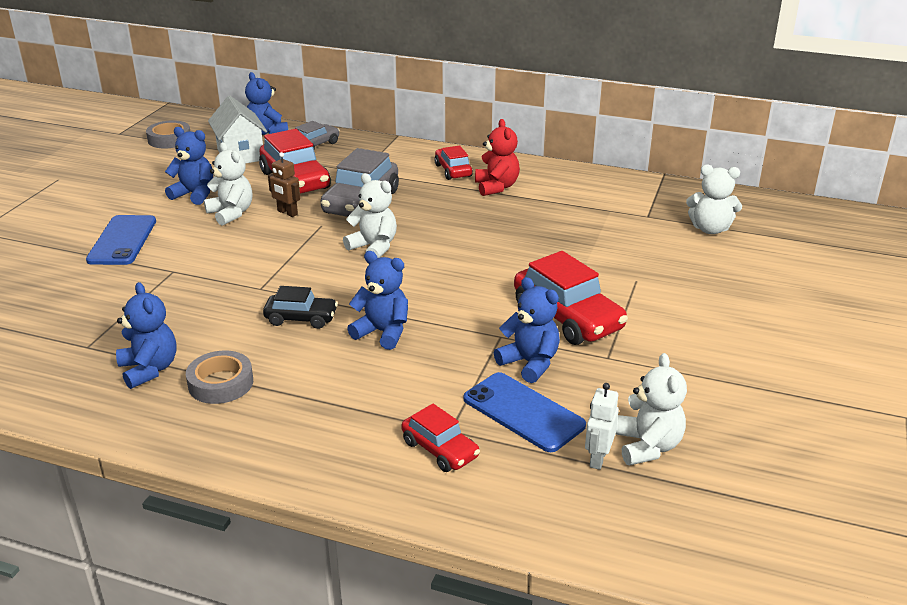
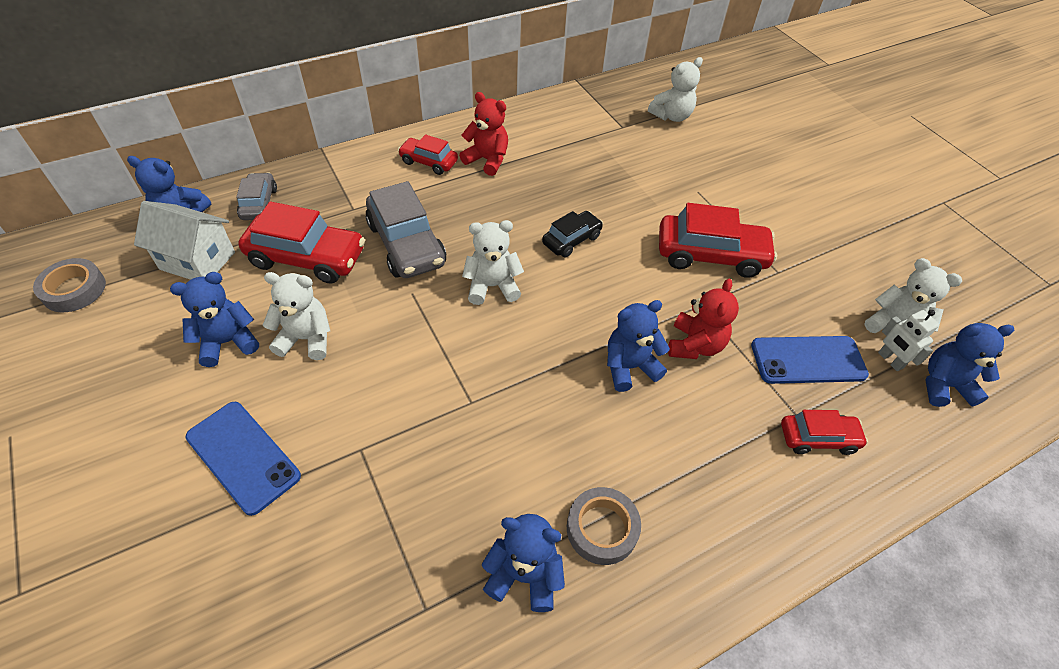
camera: 50 degrees left, 20 degrees up
(287, 213) = (360, 300): brown robot -> none
(301, 318) = (553, 405): black car -> black car (571, 240)
(451, 351) = (695, 345): none -> red teddy bear
(530, 363) = (750, 314): blue teddy bear -> blue teddy bear (944, 385)

